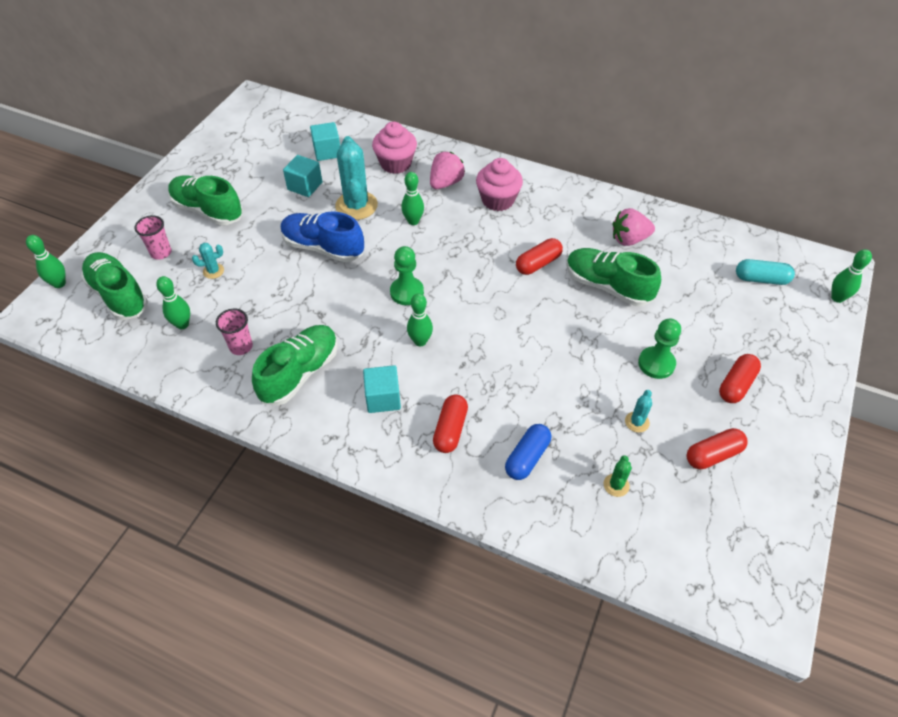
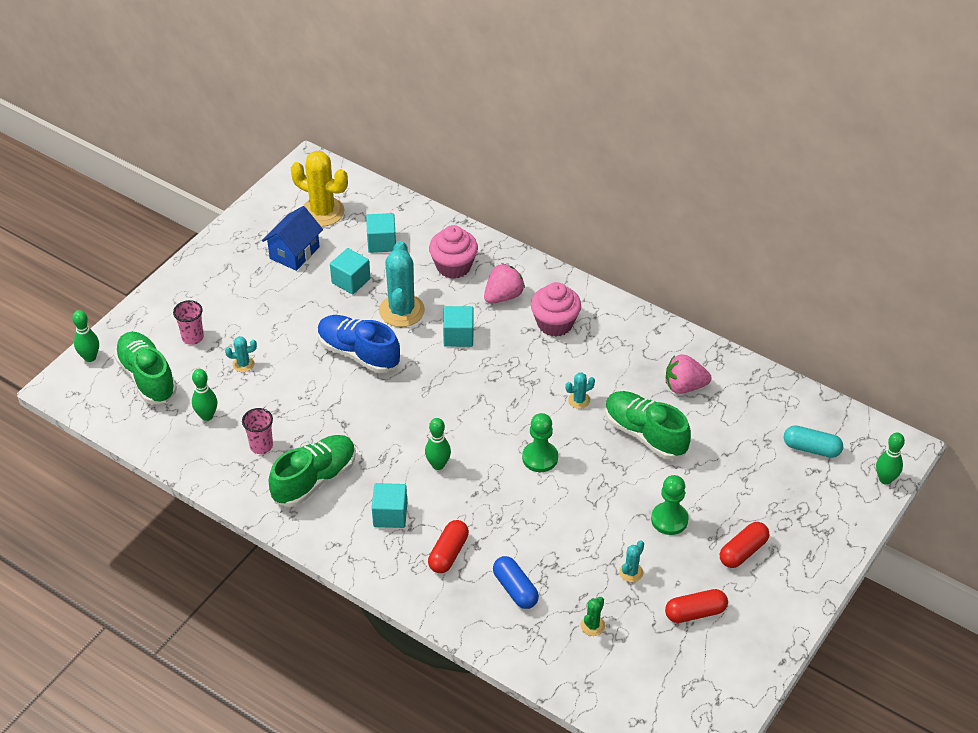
camera: 10 degrees right, 5 degrees down
(208, 211) = (245, 297): green shoe -> none
(249, 168) = (294, 252): none -> blue house
(270, 133) = (322, 212): none -> yellow cactus
(407, 292) = (435, 413): green pawn -> green pawn (540, 458)
(413, 221) = (458, 336): green bowling pin -> turquoise cube
(527, 457) = (515, 589): blue capsule -> blue capsule turned 75 degrees counterclockwise
(538, 263) = (579, 400): red capsule -> turquoise cactus

